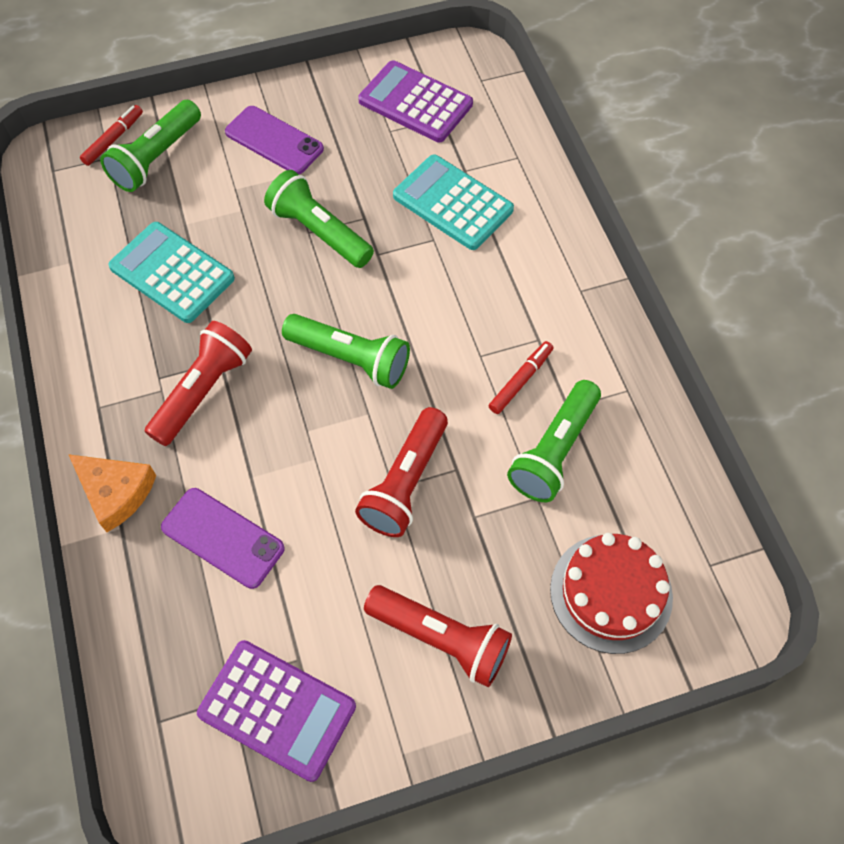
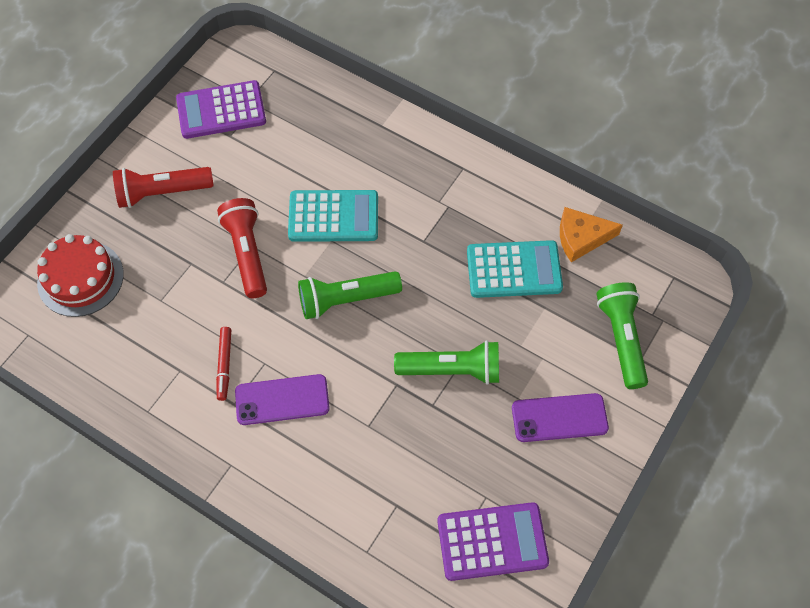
camera: 140 degrees right, 0 degrees up
(113, 139) = (666, 330): red marker -> none
(116, 492) = (403, 138): orange cheese -> orange cheese (581, 238)
(203, 391) = (414, 217): red flashlight -> none
(223, 537) = (323, 157): purple phone -> purple phone (282, 400)
(452, 203) = (380, 467): turquoise calculator -> turquoise calculator (333, 216)
(554, 451) = (169, 335): green flashlight -> none

